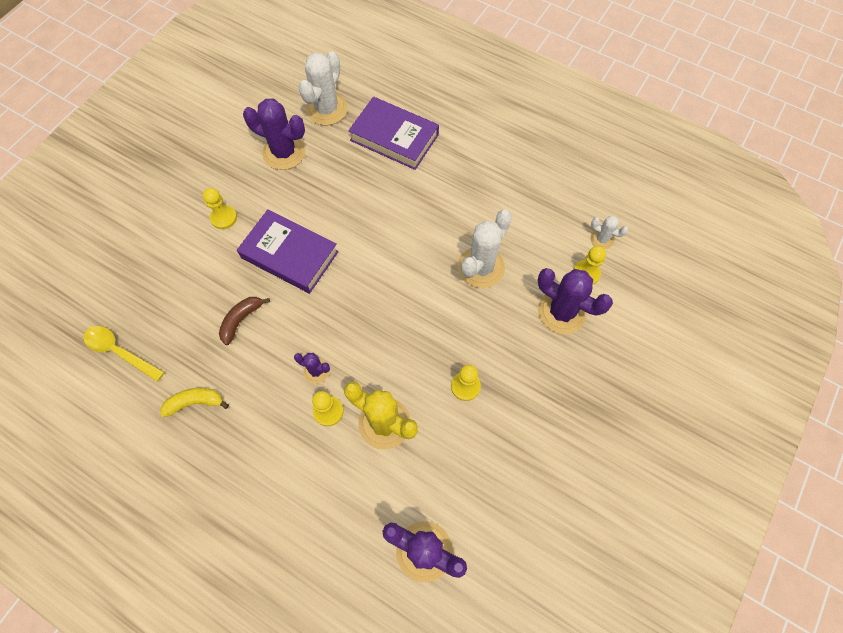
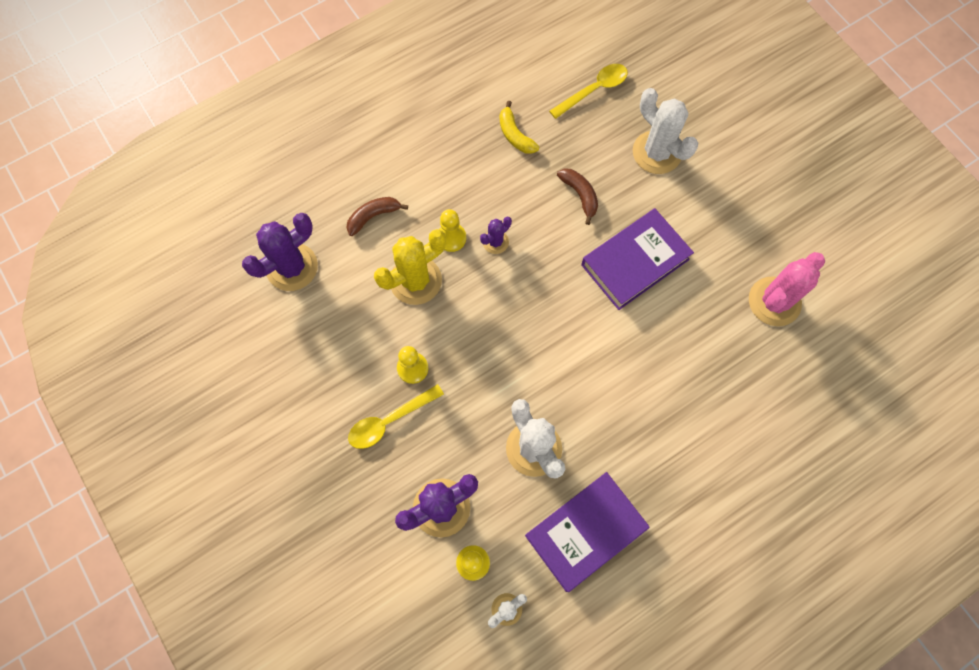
camera: 115 degrees right, 5 degrees up
(195, 402) = (515, 135): yellow banana -> yellow banana turned 135 degrees clockwise
(224, 218) = (707, 215): yellow pawn -> none
(284, 152) = (774, 301): purple cactus -> pink cactus
(327, 109) = (824, 371): white cactus -> white cactus (657, 152)
(336, 497) = (373, 216): none -> brown banana
(394, 137) = (751, 432): purple book -> purple book (585, 531)
(518, 383) = (389, 420): none -> yellow spoon

